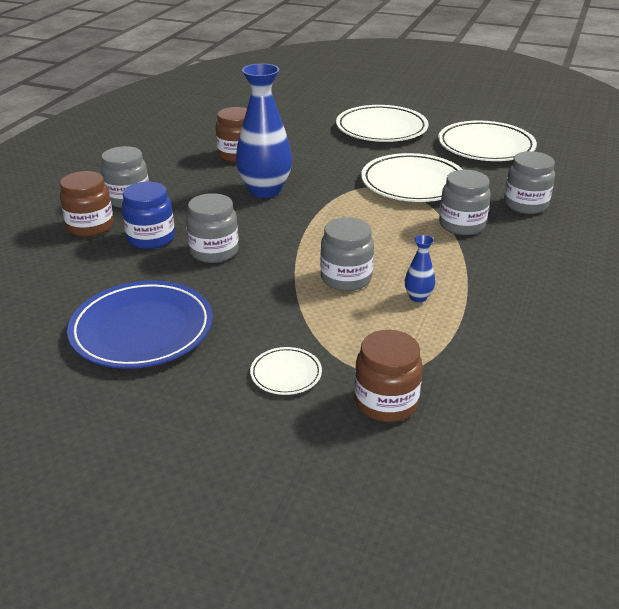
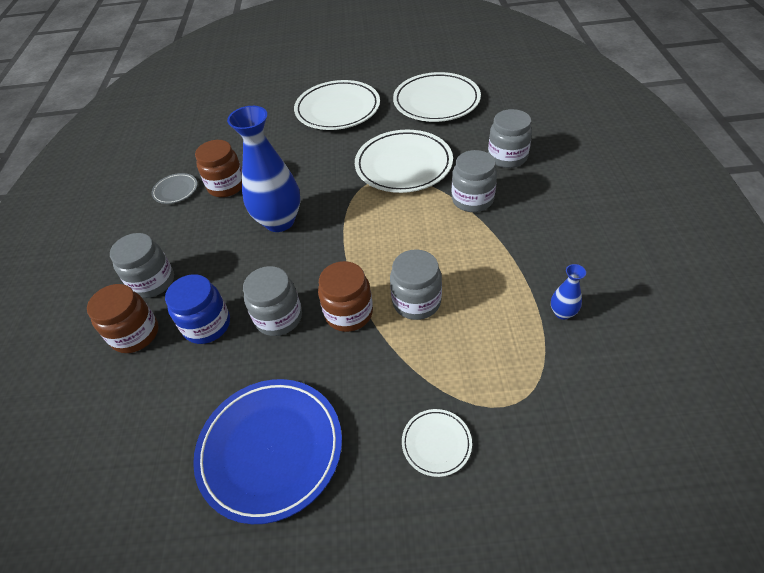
camera: 20 degrees left, 15 degrees up
(191, 147) = (175, 190): none -> grey plate
(386, 402) = (539, 437): brown jar -> brown jar (348, 313)
(418, 297) = (489, 299): blue vase -> blue vase (562, 313)

